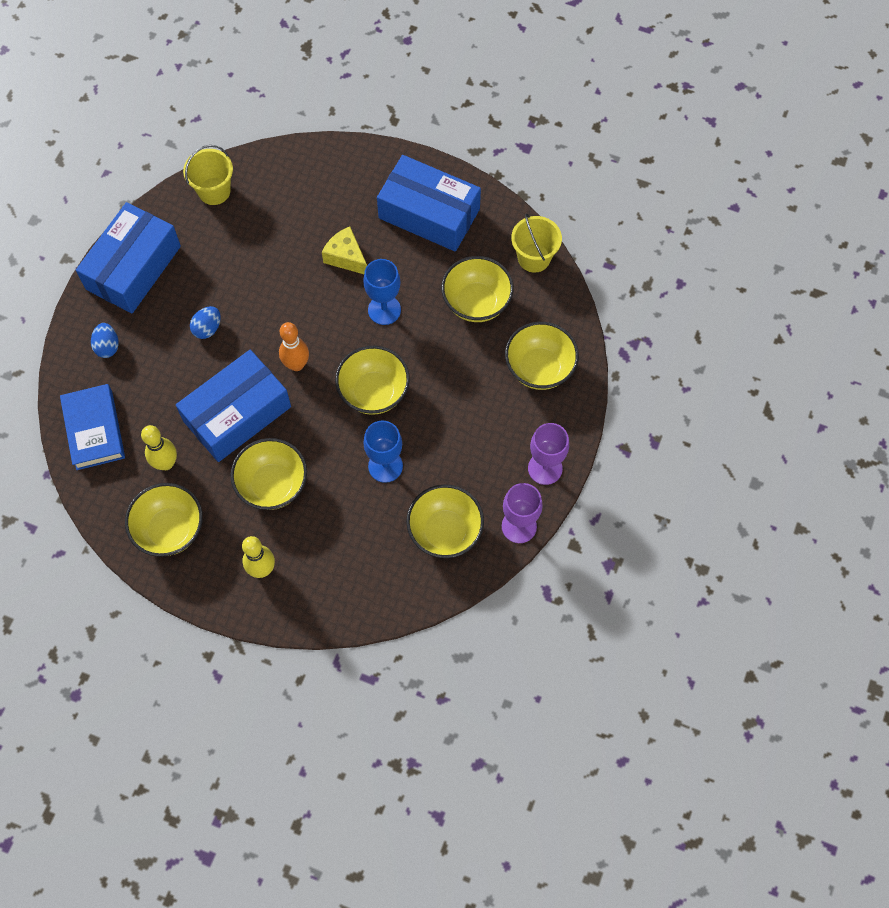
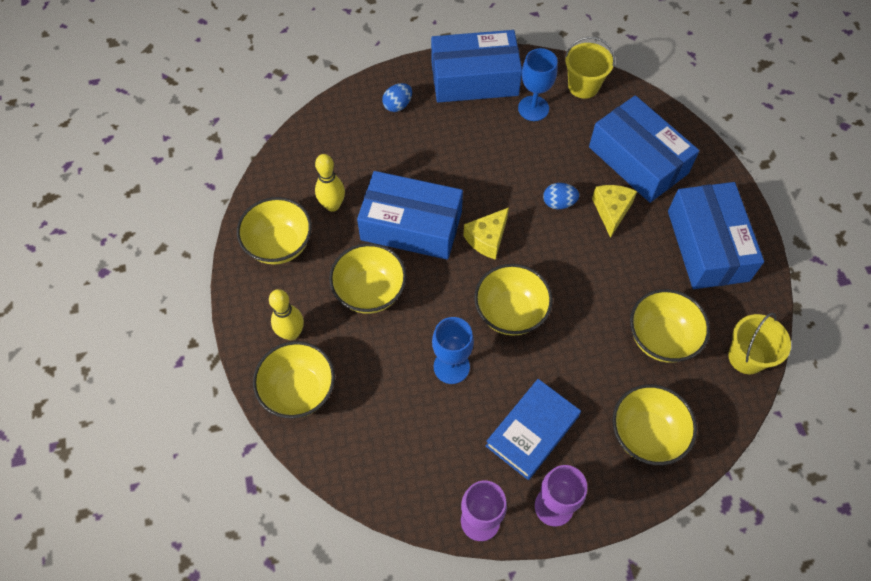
camera: 55 degrees right, 5 degrees down
(94, 429) = (324, 141): blue book -> blue book (532, 431)
(207, 328) = (466, 158): blue egg -> blue egg (558, 203)
(296, 364) = (487, 239): orange bowling pin -> yellow cheese
(317, 204) = (638, 160): none -> blue box
(384, 310) = (590, 270): blue goblet -> blue goblet (533, 108)
(445, 531) = (428, 457): yellow bowl -> yellow bowl (299, 391)

